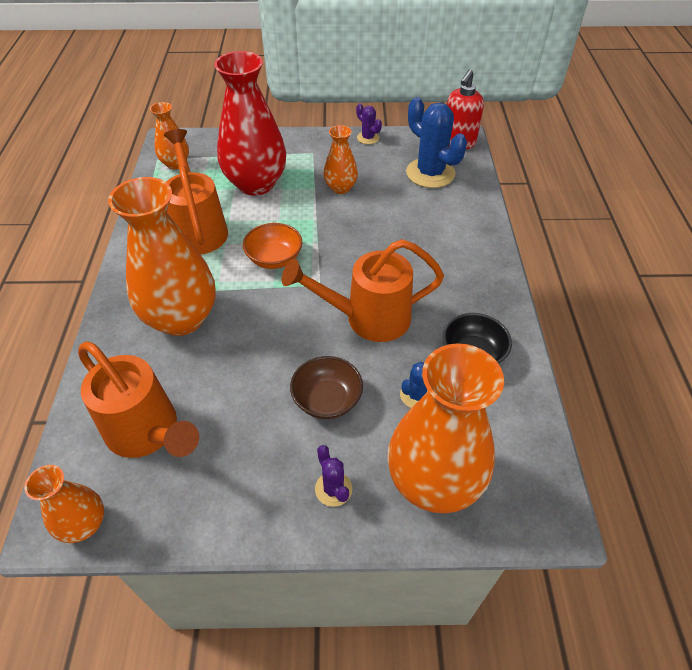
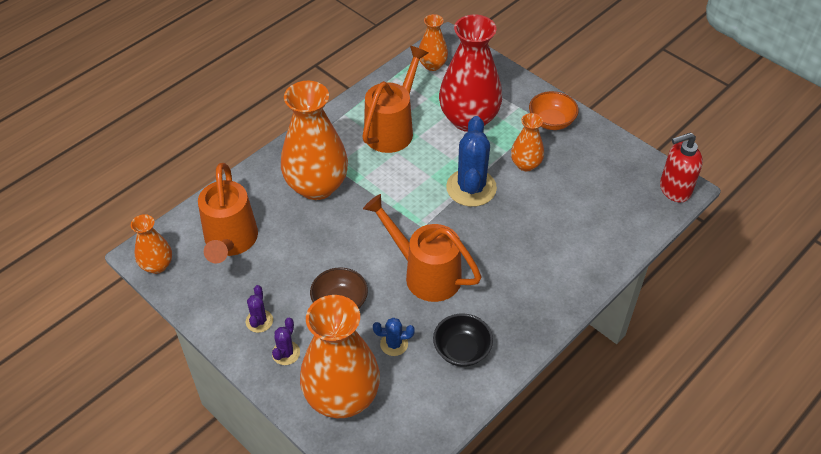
camera: 45 degrees right, 0 degrees up
(274, 259) = (415, 187): orange bowl -> orange bowl (551, 121)
(368, 138) = (601, 135): purple cactus -> purple cactus (259, 321)
(430, 173) = (612, 200): blue cactus -> blue cactus (471, 188)

